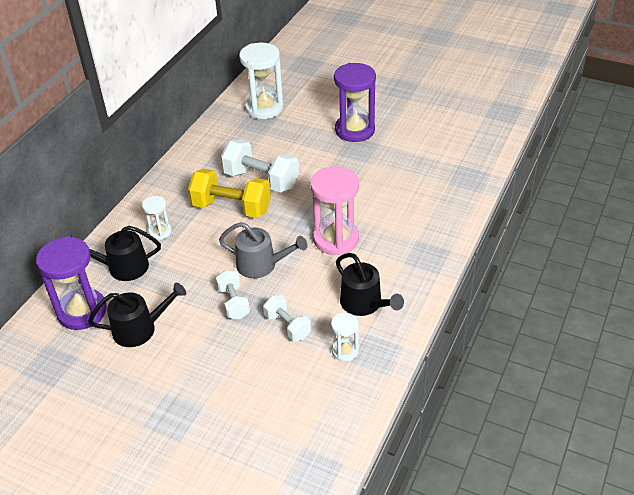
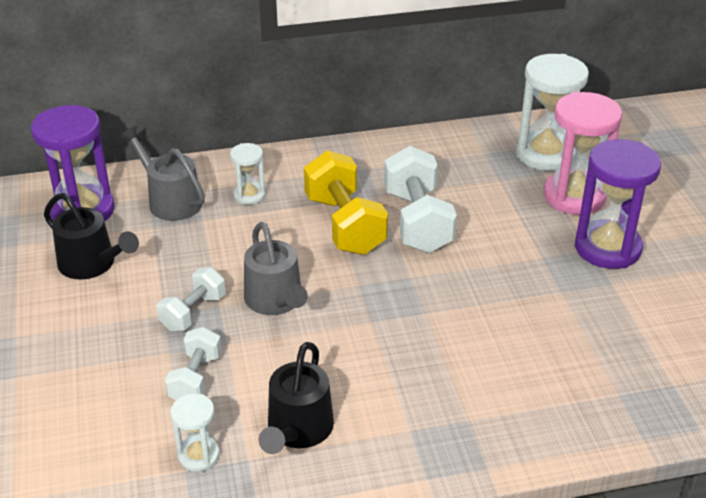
camera: 50 degrees right, 5 degrees down
(123, 267) = (170, 201): black watering can -> grey watering can
(336, 239) = (386, 340): pink hourglass -> pink hourglass (574, 196)

